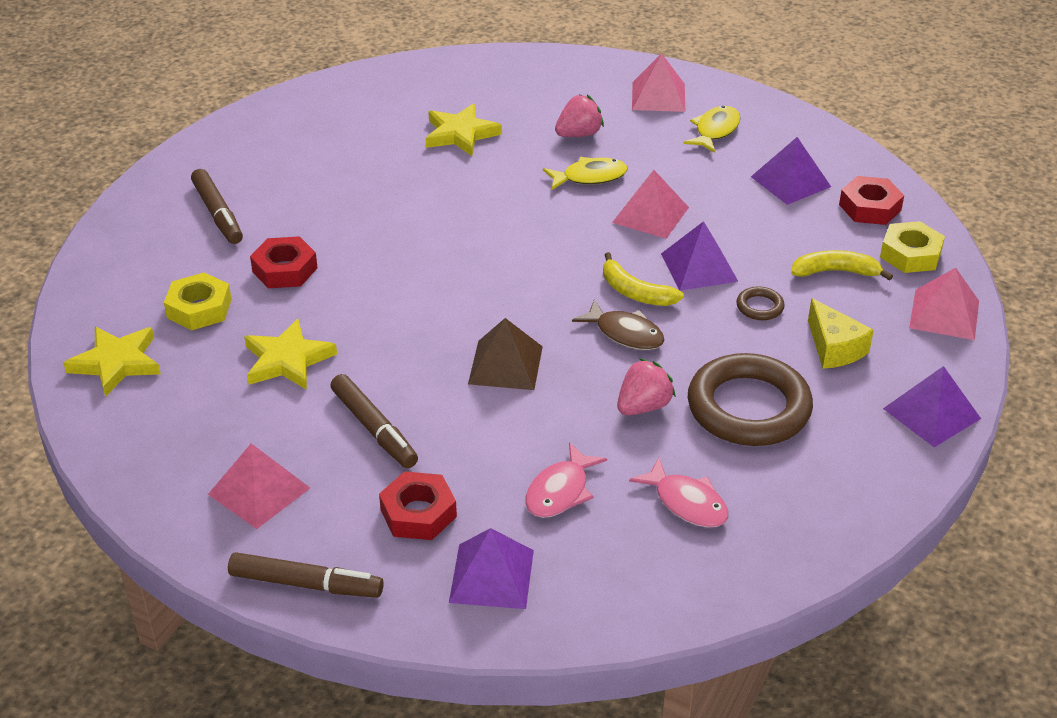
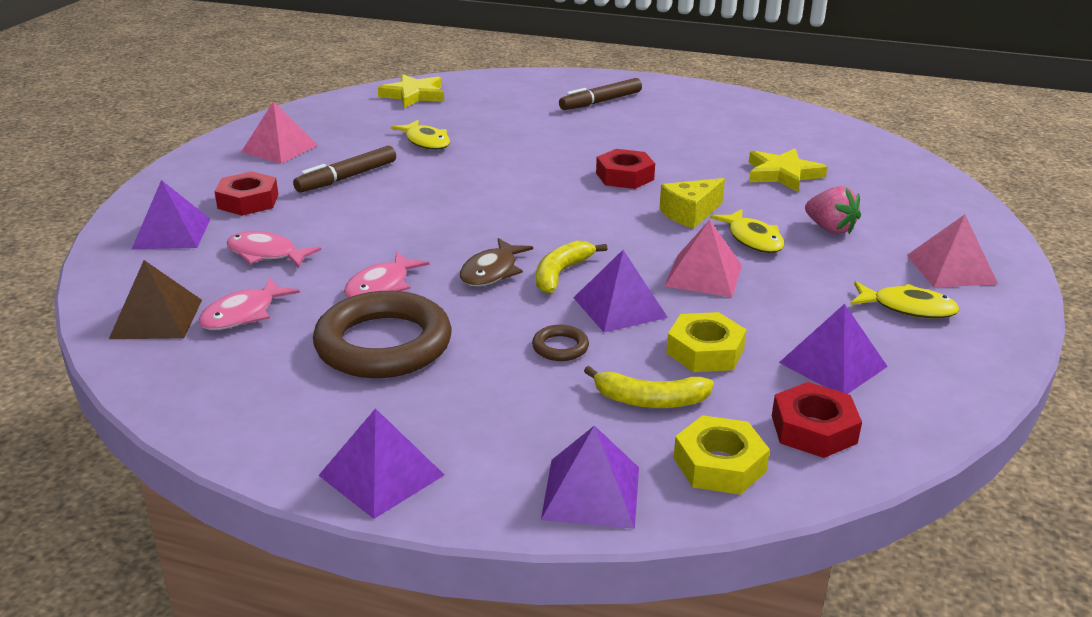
camera: 80 degrees right, 10 degrees down
(199, 308) = (480, 110): yellow nut -> yellow nut (705, 351)
(285, 269) = (538, 129): red nut -> red nut (624, 176)
(287, 360) = (426, 142): yellow star -> yellow fish
(306, 584) = (181, 172): brown marker -> none
(505, 365) = (433, 220): brown pyramid -> brown pyramid (156, 319)
(643, 406) = (381, 286): pink strawberry -> pink fish
(834, 348) = (496, 399): yellow cheese -> yellow cheese (690, 214)
(835, 272) = (650, 400): yellow banana -> yellow banana turned 105 degrees clockwise
(944, 314) = (591, 492): pink pyramid -> purple pyramid

